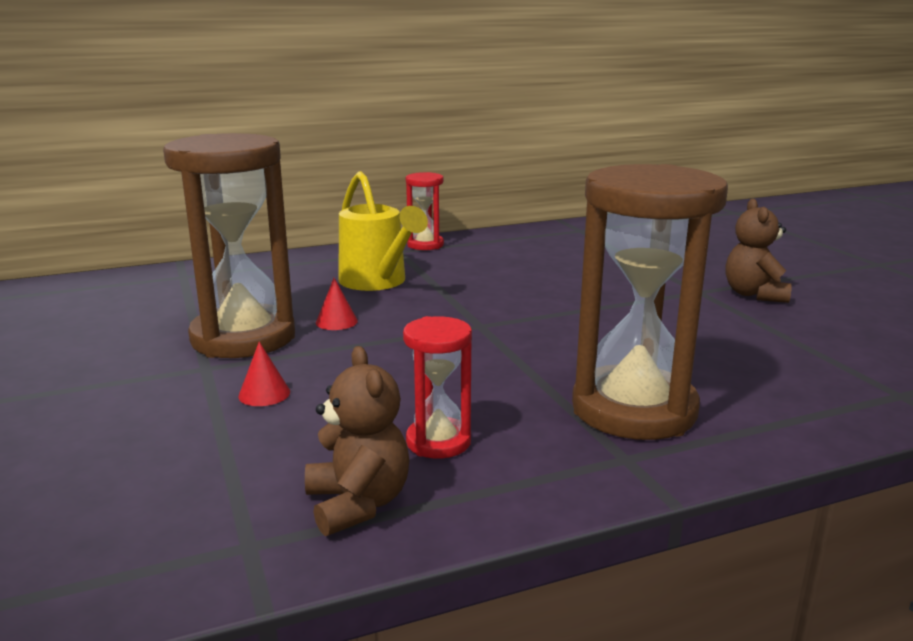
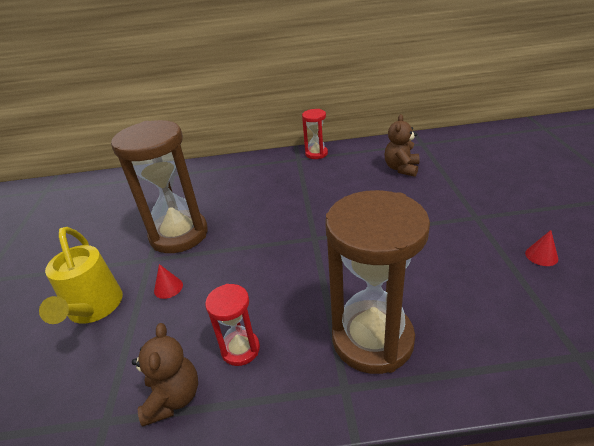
camera: 20 degrees right, 15 degrees up
(336, 322) = (234, 225): red cone -> red cone (541, 256)
(377, 282) = (272, 189): yellow watering can -> yellow watering can (94, 309)
(754, 294) = (516, 224): brown teddy bear -> brown teddy bear (401, 168)

